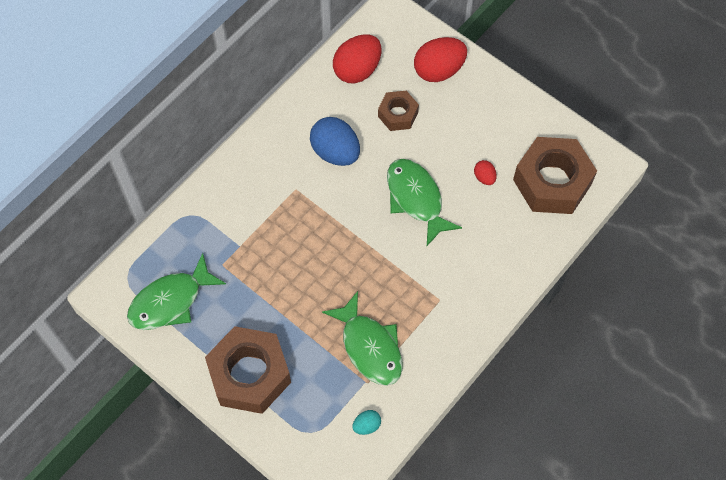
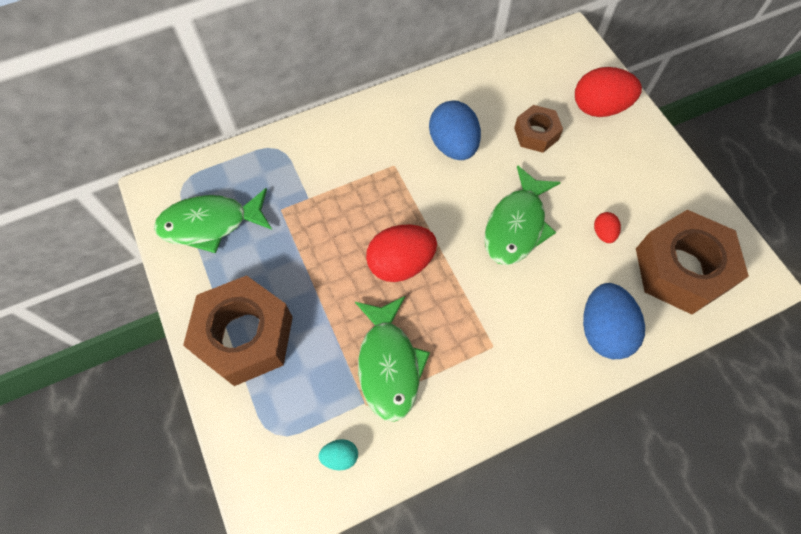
camera: 25 degrees right, 0 degrees up
(357, 70) = (514, 77): red egg -> red egg (401, 263)
(416, 199) = (516, 225): green fish -> green fish turned 150 degrees counterclockwise
(514, 253) = (603, 330): none -> blue egg

